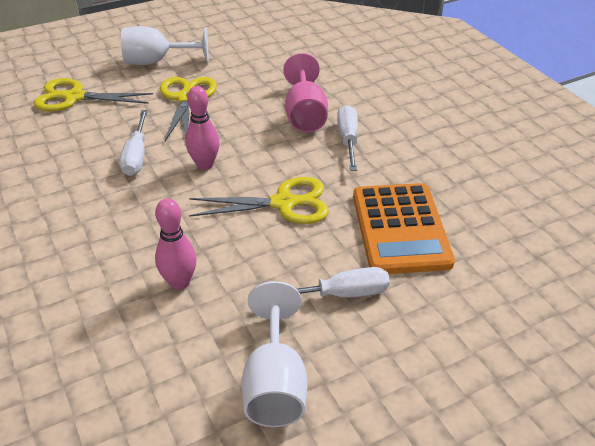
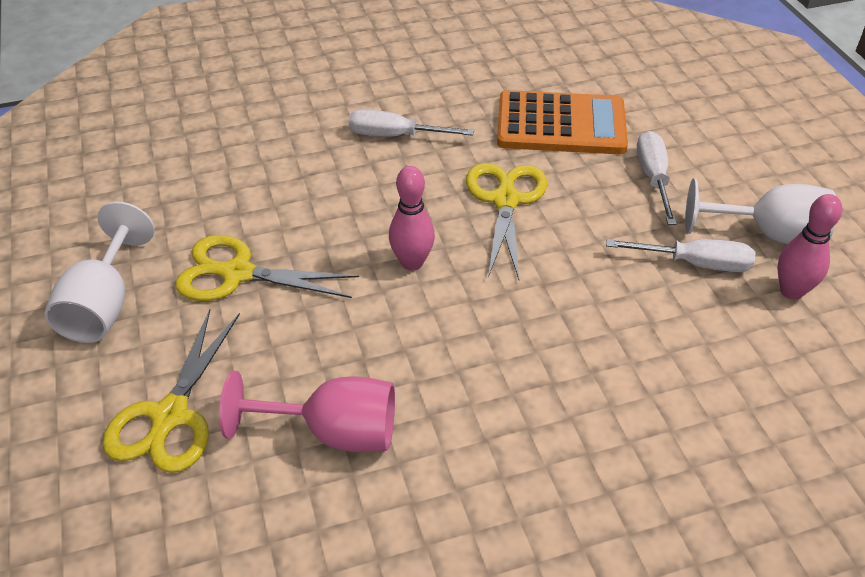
camera: 80 degrees left, 5 degrees up
(136, 156) = (371, 332): white screwdriver -> white screwdriver (695, 263)
(179, 282) = (632, 295): pink bowling pin -> pink bowling pin (791, 291)
(305, 115) = (329, 162): pink goblet -> pink goblet (334, 432)

